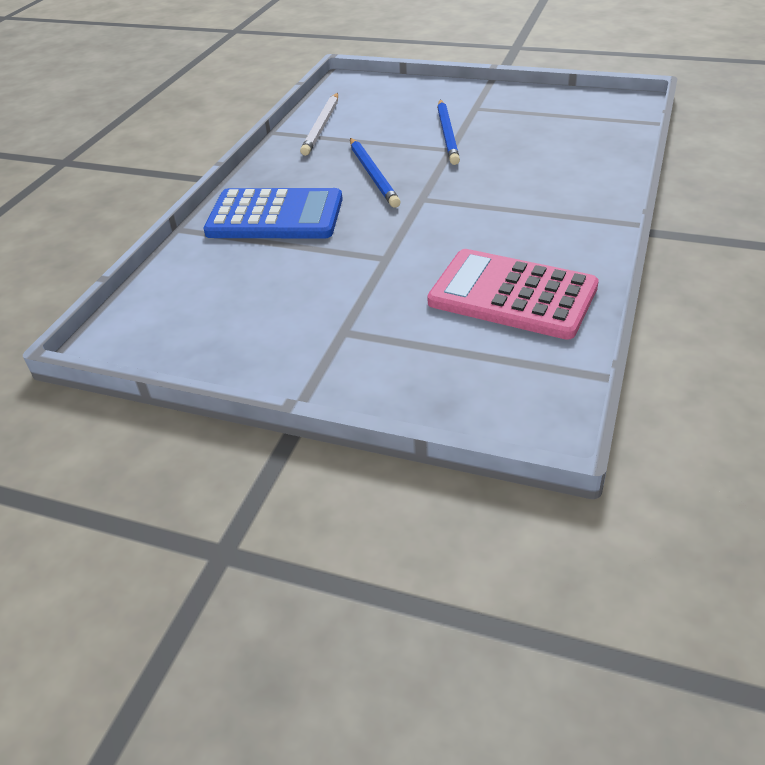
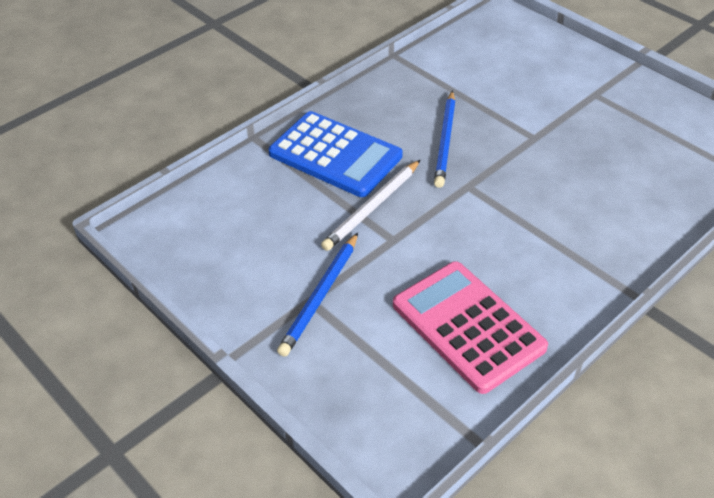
camera: 25 degrees right, 5 degrees up
(322, 126) = (440, 65): white pencil -> white pencil (372, 207)
(447, 134) = (545, 118): blue pencil -> blue pencil (320, 296)

